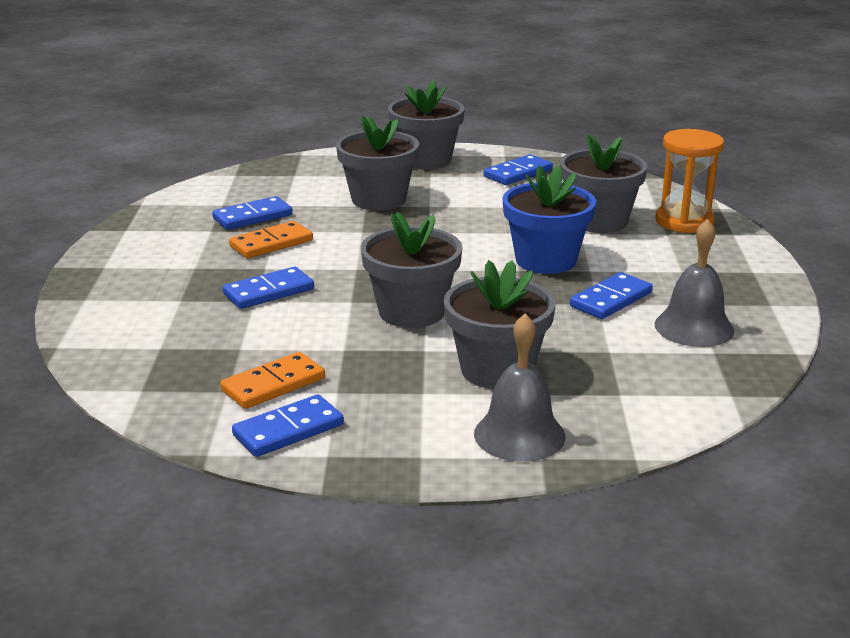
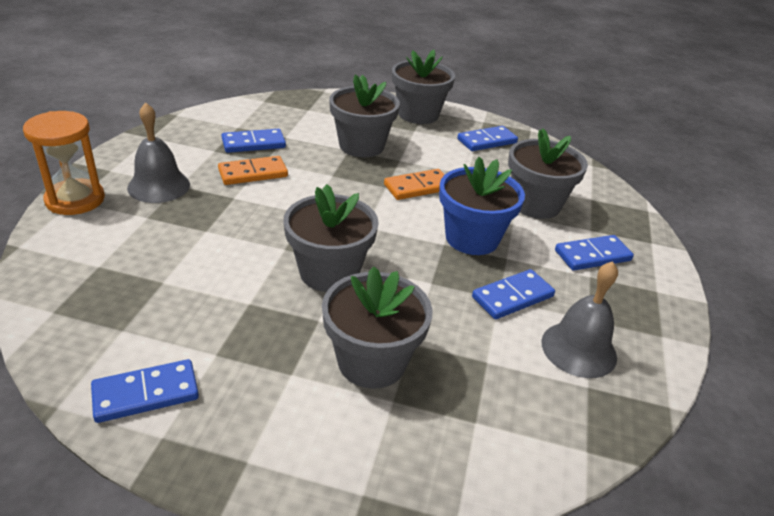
camera: 10 degrees right, 10 degrees up
(269, 292) = (222, 224): blue domino -> blue domino (592, 256)
(273, 384) = (165, 332): orange domino -> orange domino (418, 187)
(519, 435) = (355, 455): grey bell -> grey bell (159, 186)
(684, 221) = (611, 219): orange hourglass -> orange hourglass (75, 200)

